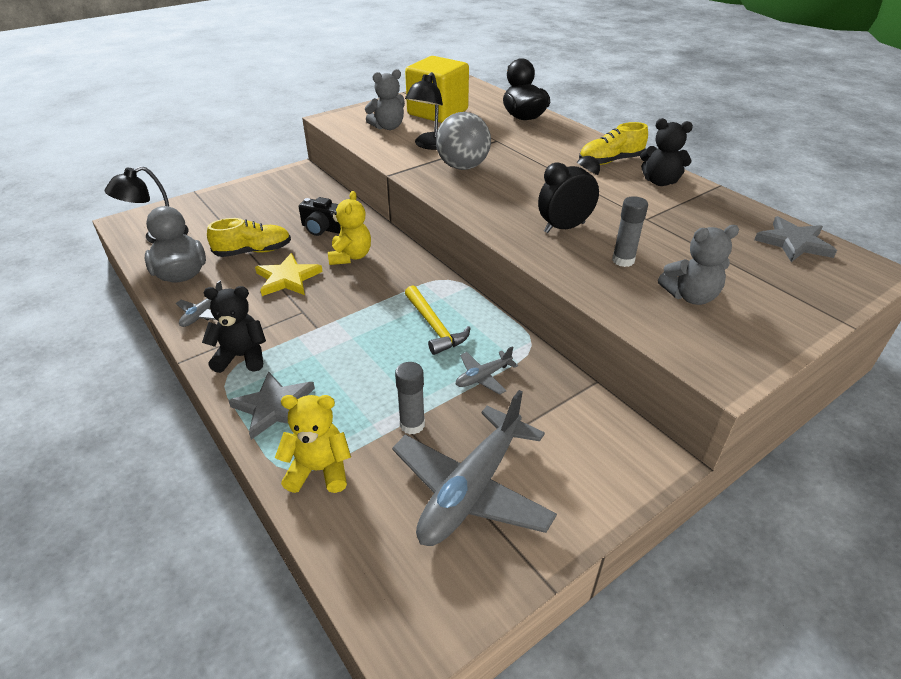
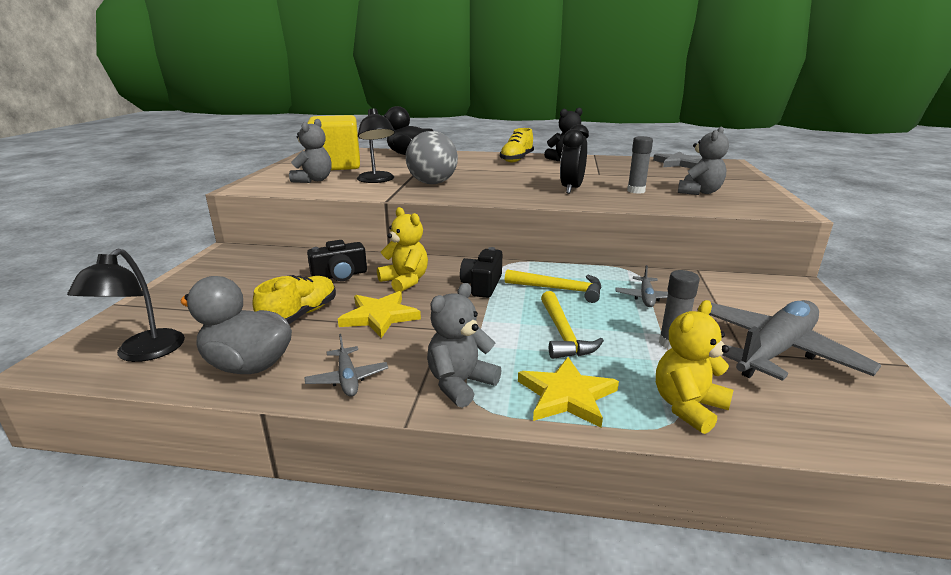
camera: 45 degrees left, 15 degrees down
(242, 357) = (460, 384): black teddy bear -> grey teddy bear
(274, 407) = (567, 395): grey star -> yellow star
(360, 364) = (563, 334): none -> yellow hammer
(391, 289) = (482, 285): none -> black camera
(472, 489) = (774, 351): grey plane -> grey plane turned 120 degrees counterclockwise

